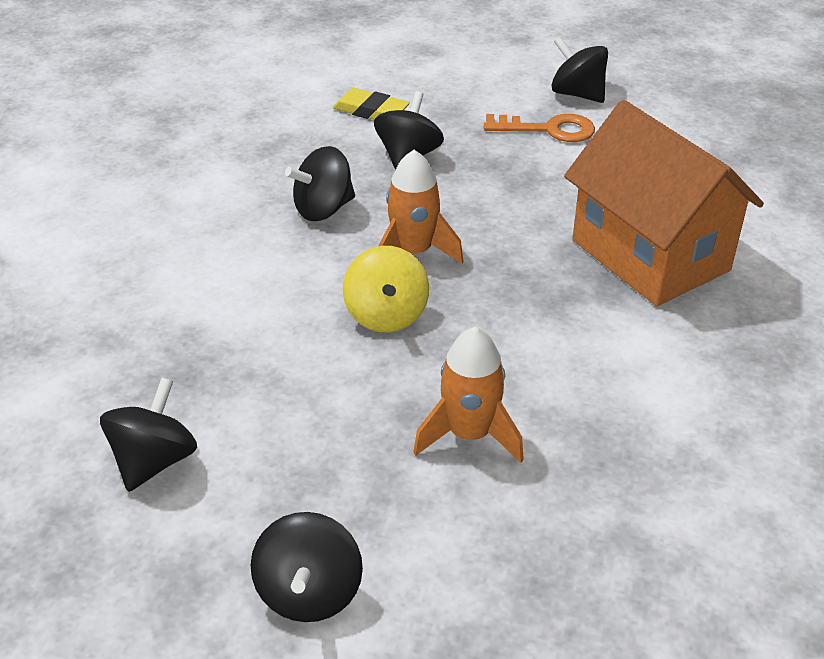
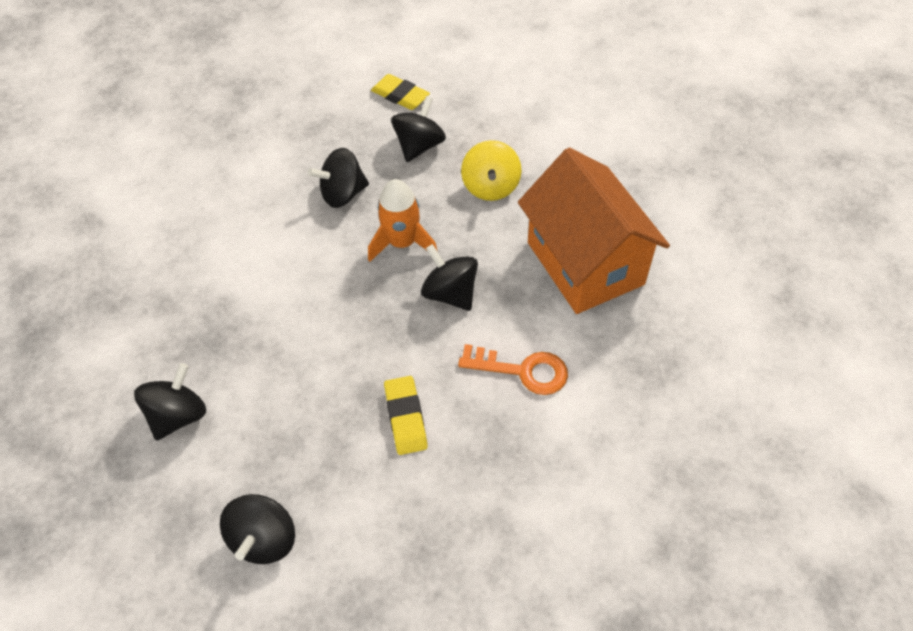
camera: 10 degrees right, 15 degrees up
(386, 315) = (369, 301): yellow spinning top -> yellow spinning top (491, 187)
(469, 434) = (405, 417): orange rocket -> yellow eraser
(548, 130) = (537, 126): orange key -> orange key (522, 371)
(577, 94) = (570, 90): black spinning top -> black spinning top (450, 293)

